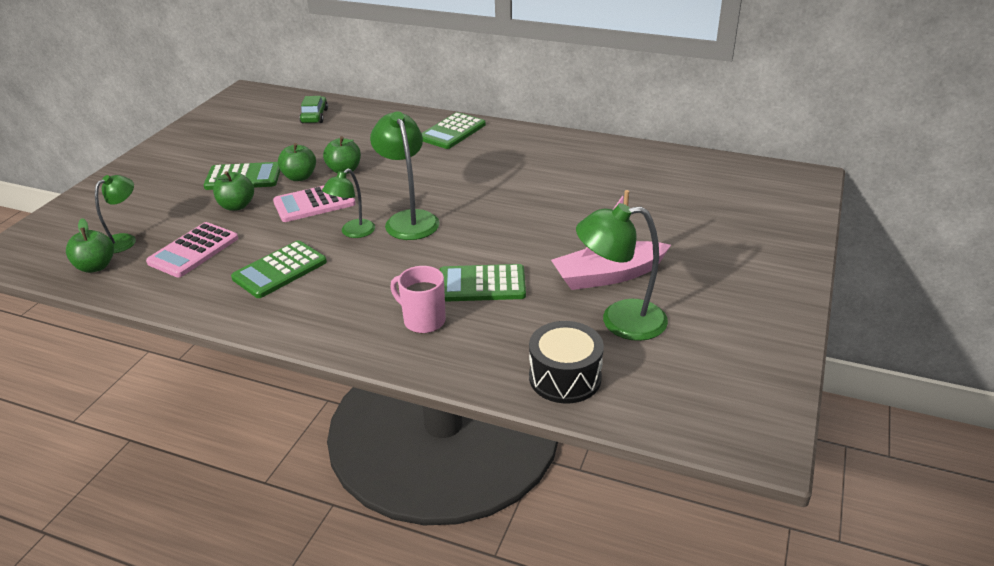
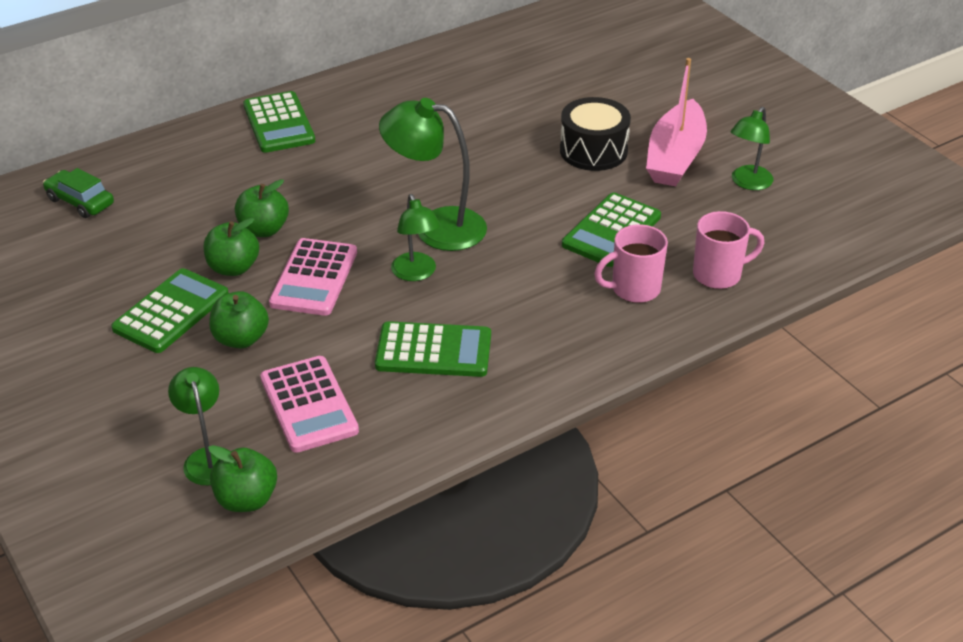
camera: 55 degrees left, 5 degrees up
(280, 270) = (433, 351): green calculator -> green calculator turned 75 degrees counterclockwise
(482, 352) = (718, 275): none -> pink mug
(565, 377) = (796, 246): black drum -> black drum (593, 151)
(620, 321) = (748, 183): green lamp -> green lamp, size x0.62

